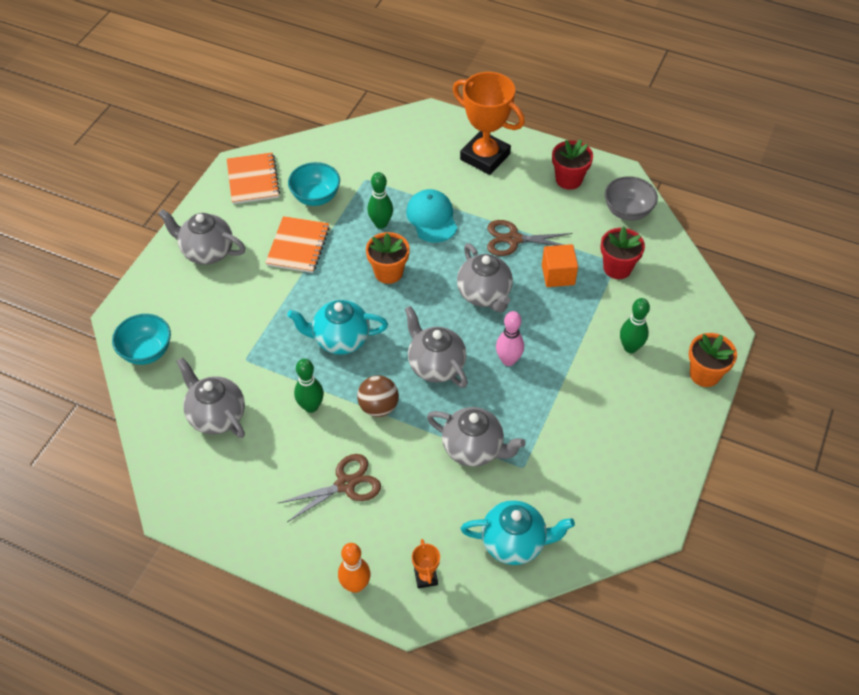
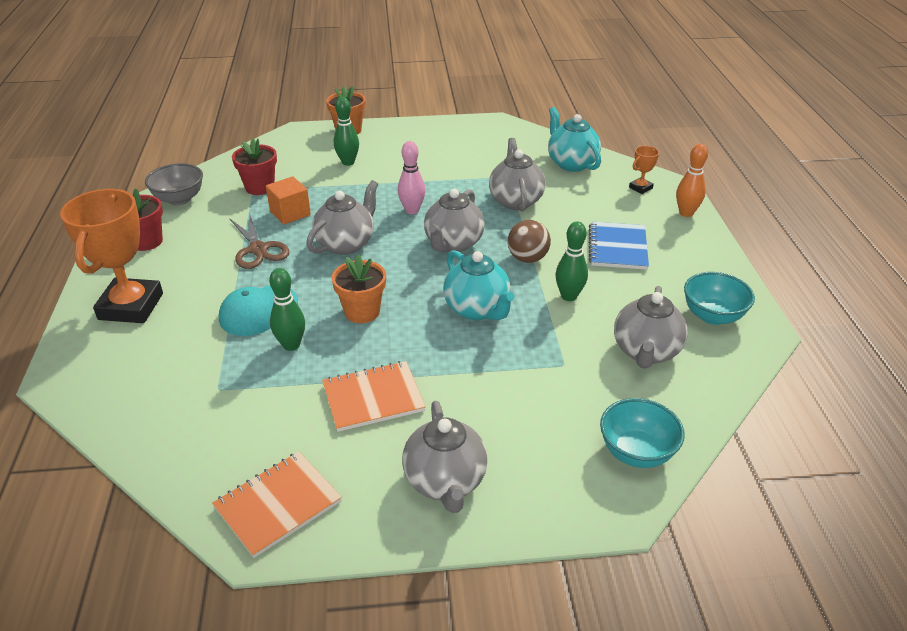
camera: 120 degrees left, 15 degrees down
(316, 197) = (277, 420): turquoise bowl -> turquoise bowl (712, 316)
(345, 484) = (617, 247): brown scissors -> blue notebook

